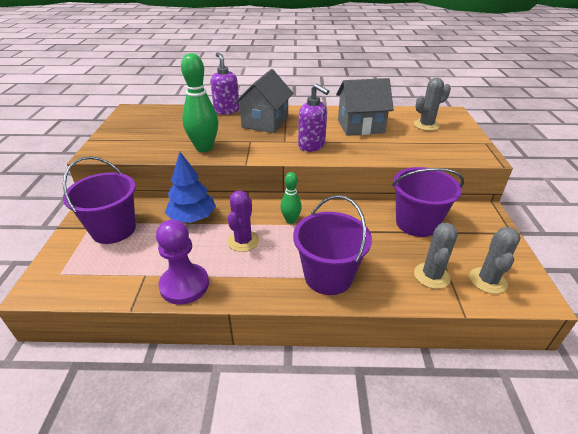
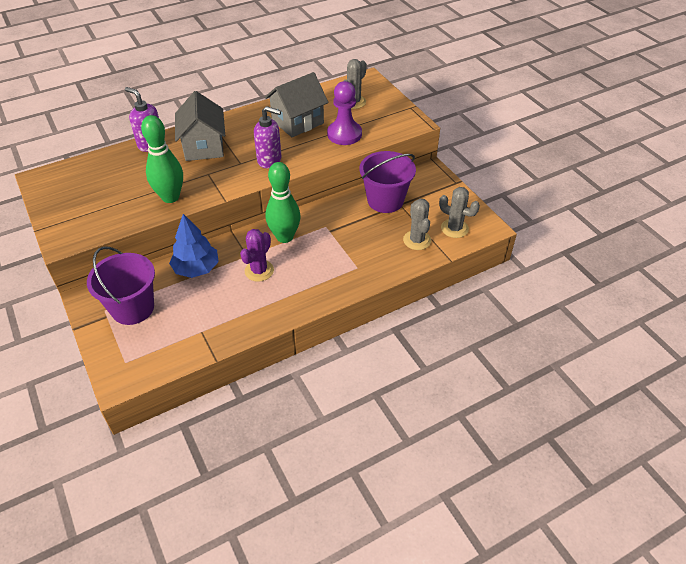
camera: 30 degrees left, 10 degrees up
(184, 285) = (242, 324): purple pawn -> purple pawn (344, 134)
(243, 241) = (259, 271): purple cactus -> purple cactus turned 45 degrees clockwise
(290, 220) = (284, 237): green bowling pin -> green bowling pin, size x1.76
(328, 276) = (346, 271): purple bucket -> none
(487, 280) = (454, 228): grey cactus -> grey cactus turned 45 degrees counterclockwise

